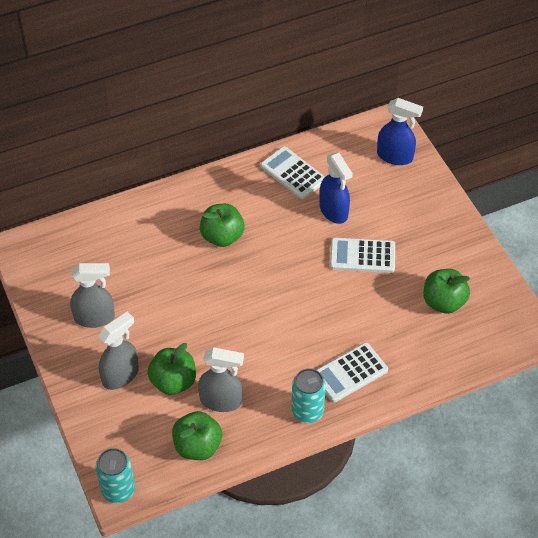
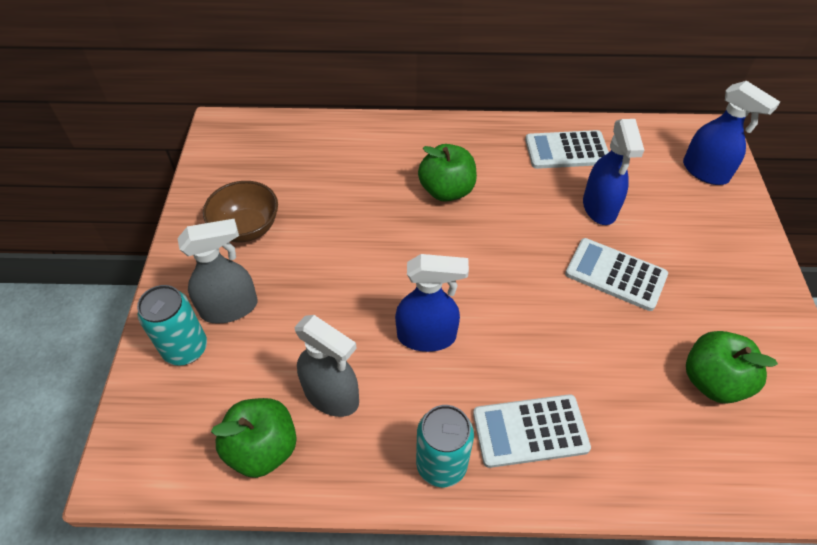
camera: 25 degrees right, 0 degrees up
(95, 318) = (247, 228): grey spray bottle -> brown bowl
(118, 490) = (122, 466): turquoise can -> turquoise can (185, 349)
(173, 382) = (287, 343): green apple -> none
(261, 342) = (427, 336): none -> blue spray bottle
(293, 173) = (566, 150): white calculator -> white calculator turned 75 degrees counterclockwise

